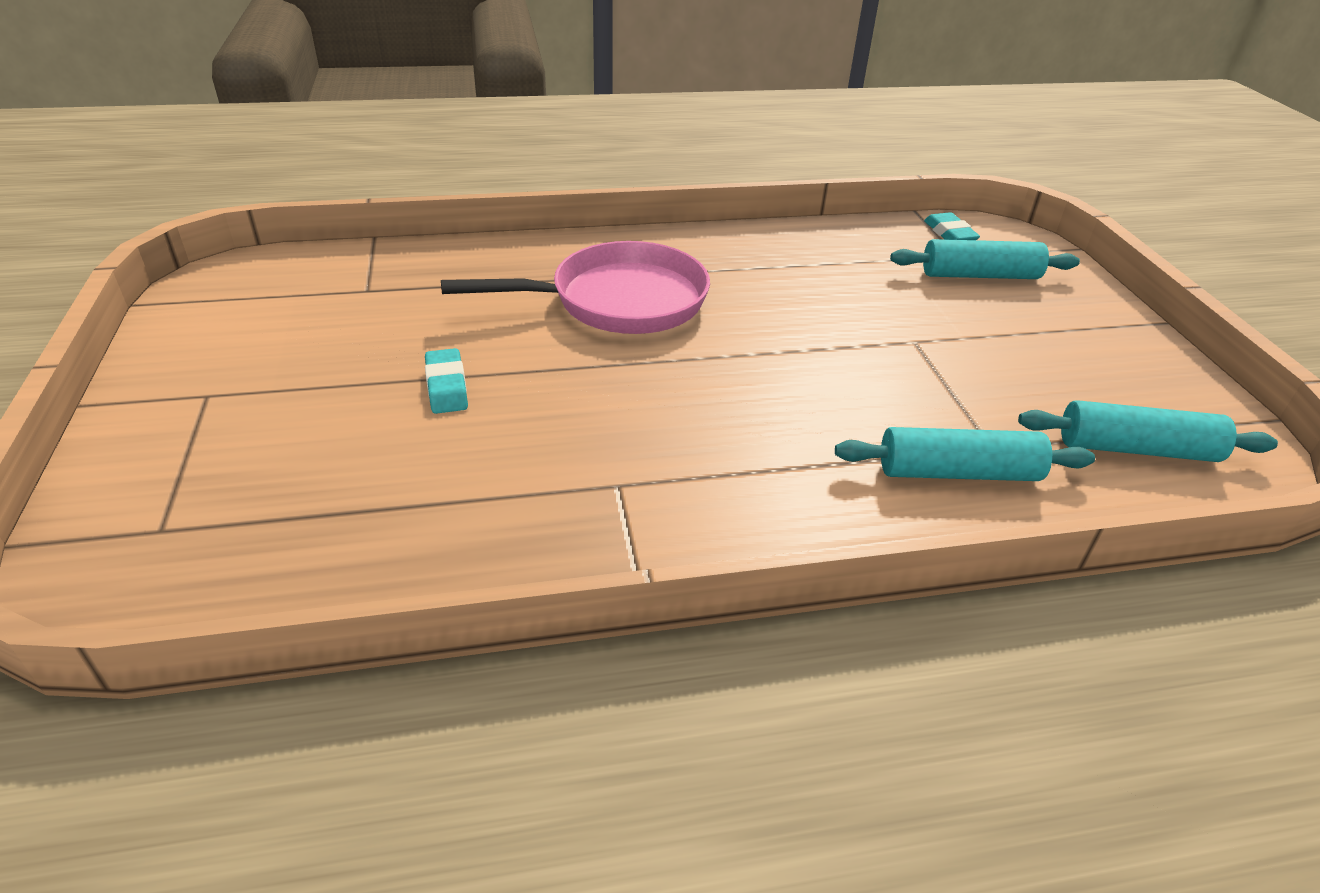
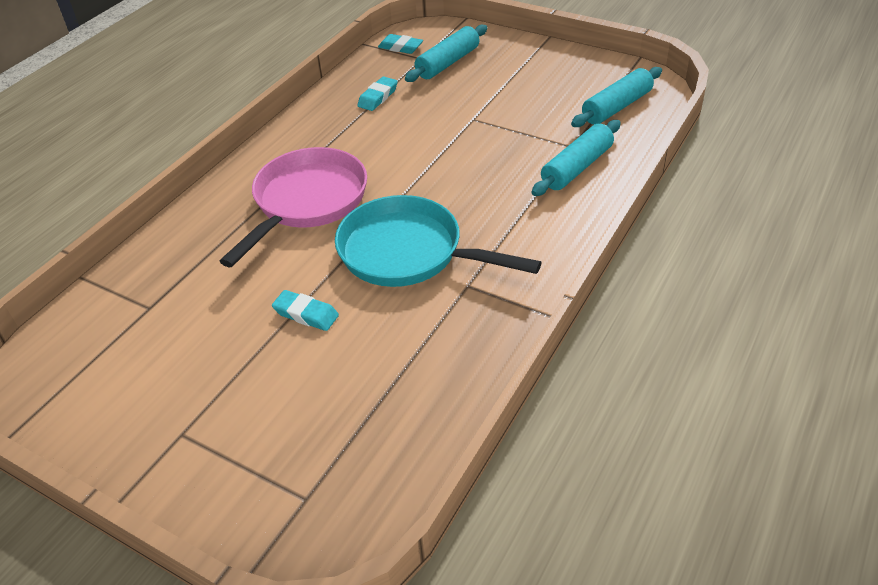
camera: 45 degrees left, 5 degrees up
(621, 409) = (408, 252): none -> turquoise pan
(845, 261) = (378, 97): none -> turquoise eraser

